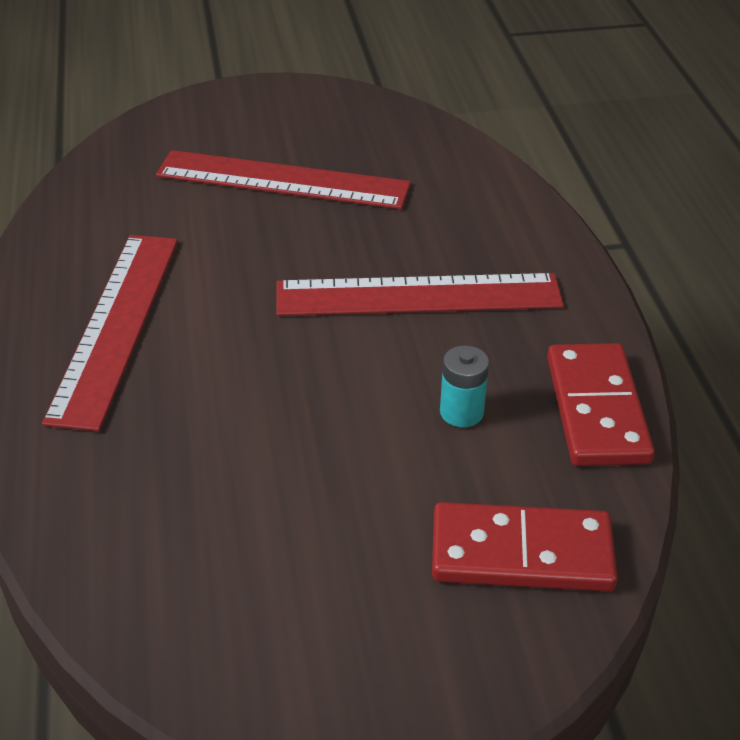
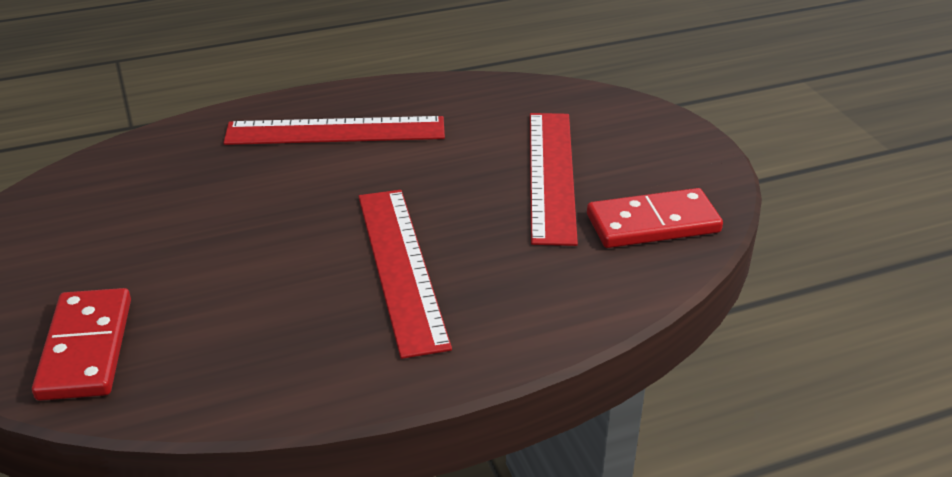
camera: 80 degrees right, 5 degrees down
(461, 412) = (248, 304): turquoise battery -> none
(596, 409) = (254, 386): red domino -> red domino (653, 223)

